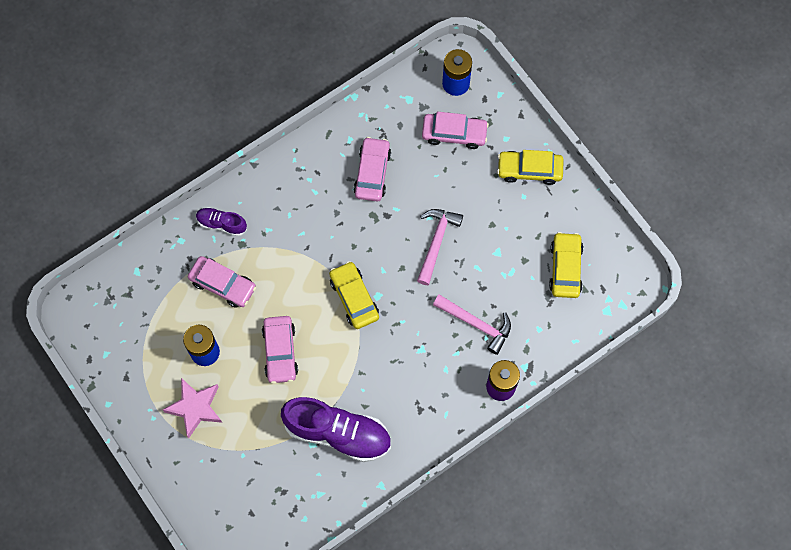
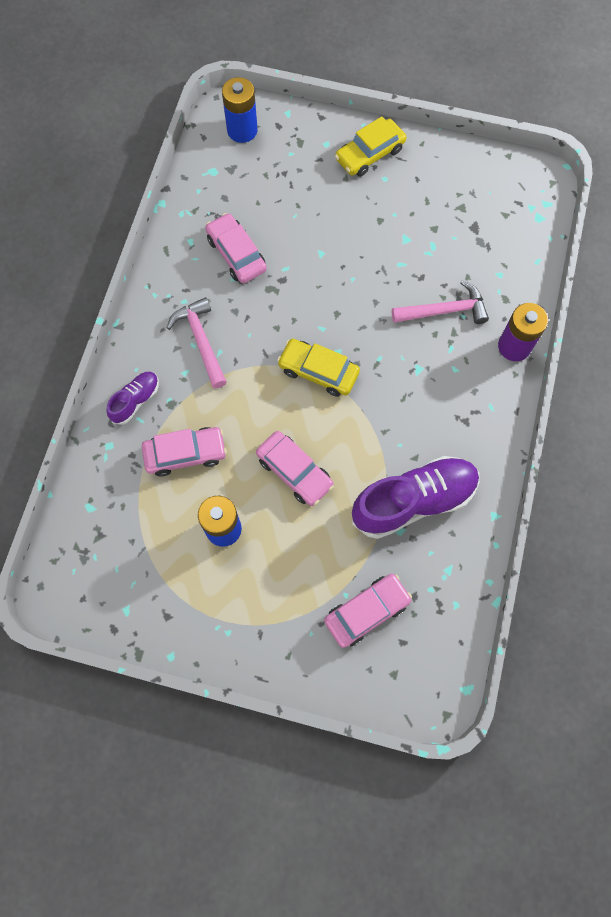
camera: 40 degrees left, 0 degrees up
(195, 408) = (260, 588): pink star -> none
(221, 224) = (136, 401): purple shoe -> purple shoe turned 150 degrees clockwise
(436, 242) = (346, 269): pink hammer -> pink hammer (201, 341)
(454, 133) = (278, 171): pink car -> pink car (367, 611)
(565, 268) = (474, 209): yellow car -> none

